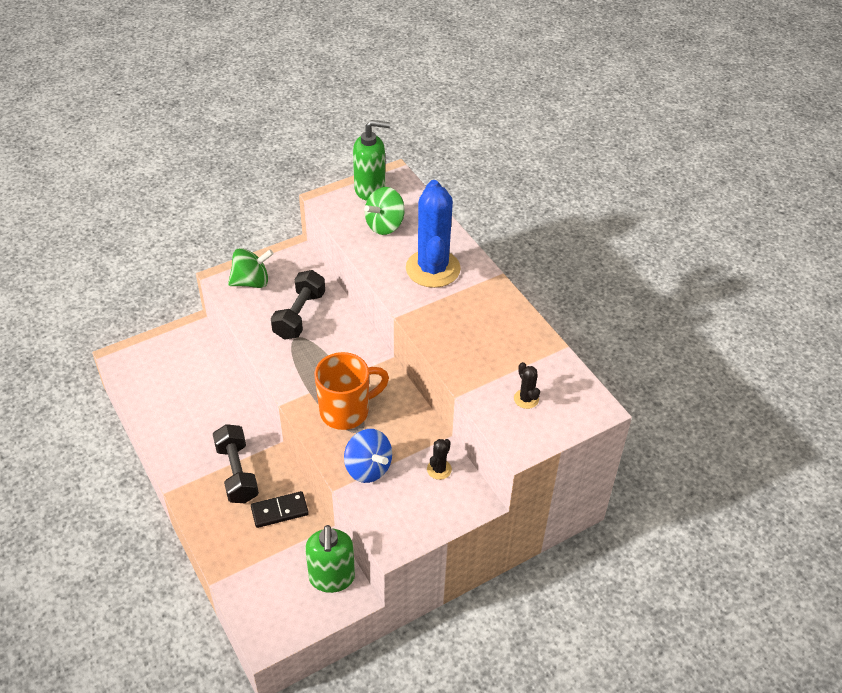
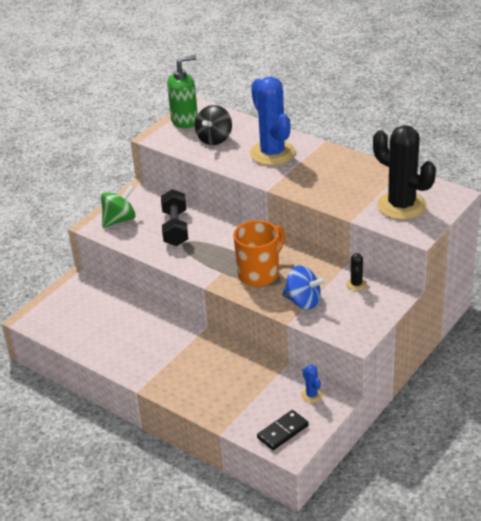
camera: 20 degrees left, 10 degrees down
(237, 473) = (186, 358): black dumbbell -> none
(279, 511) = (239, 369): black domino -> black domino (282, 432)
(332, 578) = (311, 395): green soap dispenser -> blue cactus
(385, 225) = (214, 139): green spinning top -> black spinning top
(526, 399) = (401, 206): black cactus -> black cactus, size x2.41

